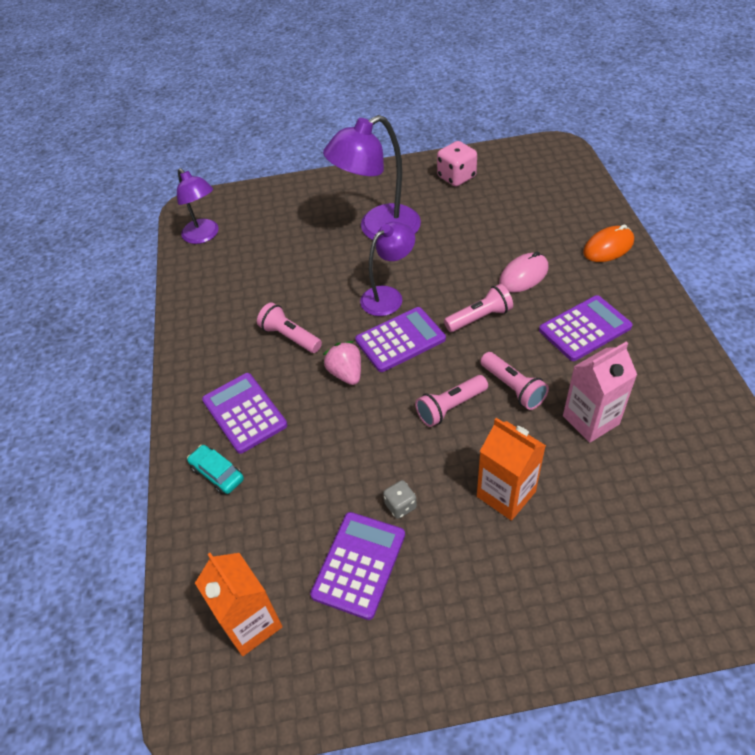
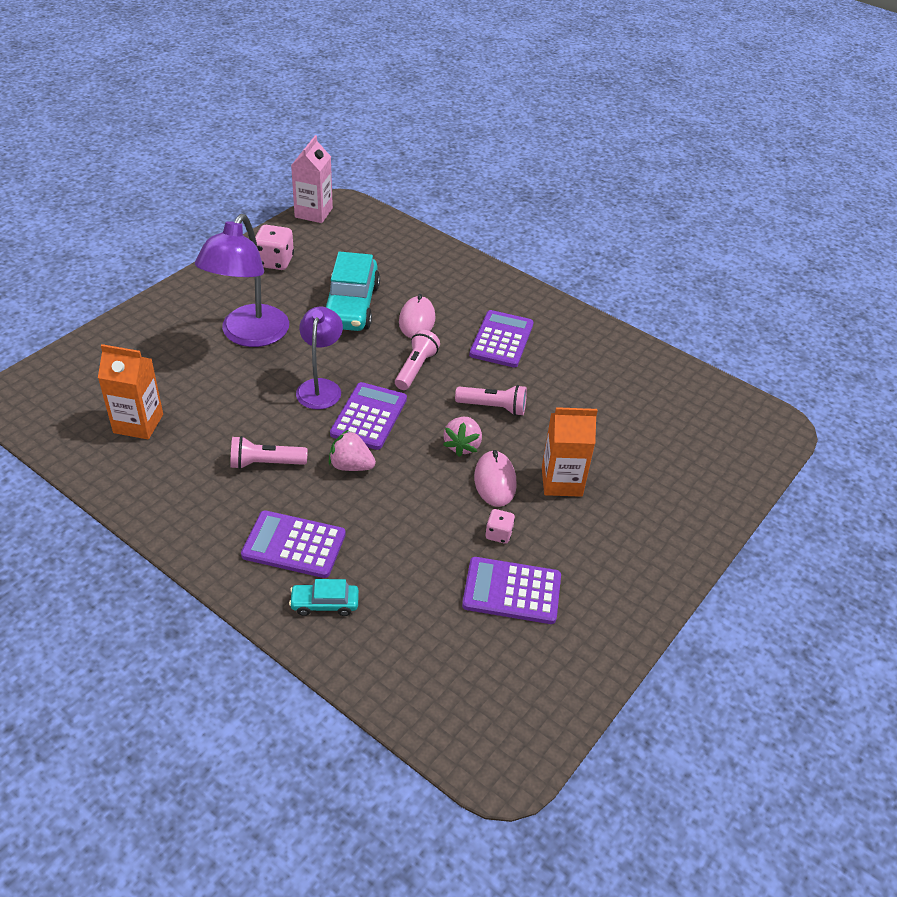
camera: 50 degrees left, 5 degrees down
(204, 236) = (62, 419): purple lamp -> none
(251, 623) = (476, 683): orange carton -> orange carton (138, 423)
(359, 564) = (512, 591): purple calculator -> purple calculator turned 60 degrees counterclockwise
(400, 506) = (498, 534): grey dice -> pink dice
(446, 456) = (495, 481): none -> pink mouse
(450, 407) = (462, 445): pink flashlight -> pink strawberry
(480, 238) = (351, 306): none -> turquoise car
(590, 420) = (567, 401): pink carton -> pink carton (313, 213)
(608, 247) = (459, 271): orange mouse -> none

